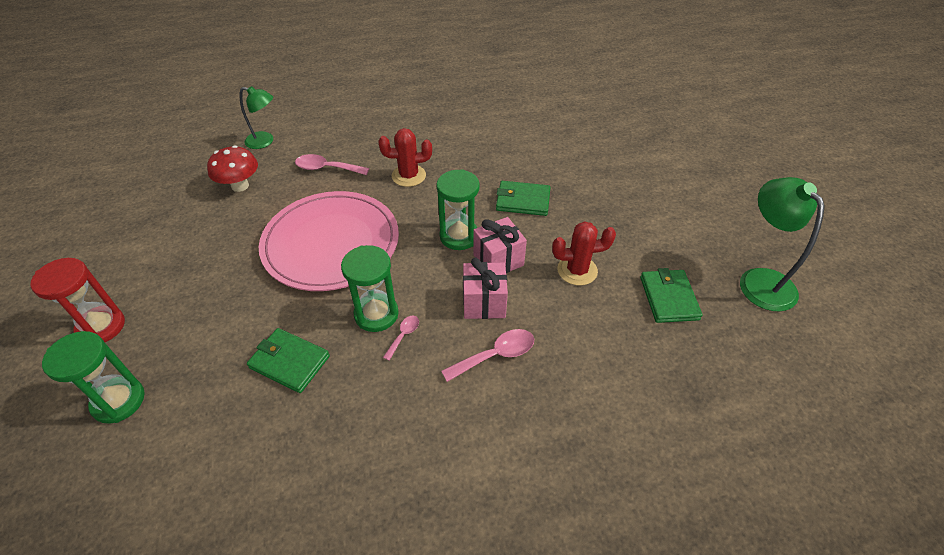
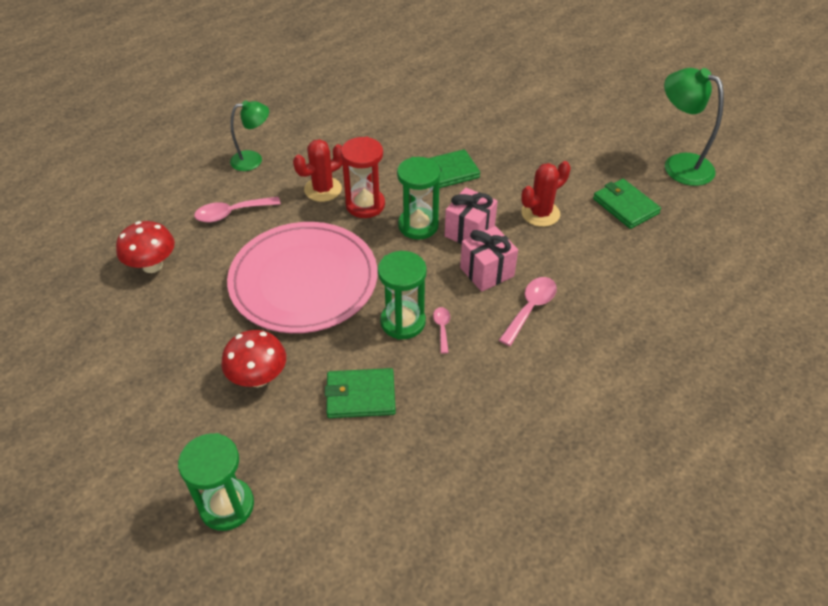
camera: 30 degrees left, 0 degrees up
(101, 327) = (137, 456): red hourglass -> red hourglass (365, 205)
(231, 307) = (258, 377): none -> red mushroom
(265, 141) = (135, 211): green lamp -> green lamp (253, 160)

